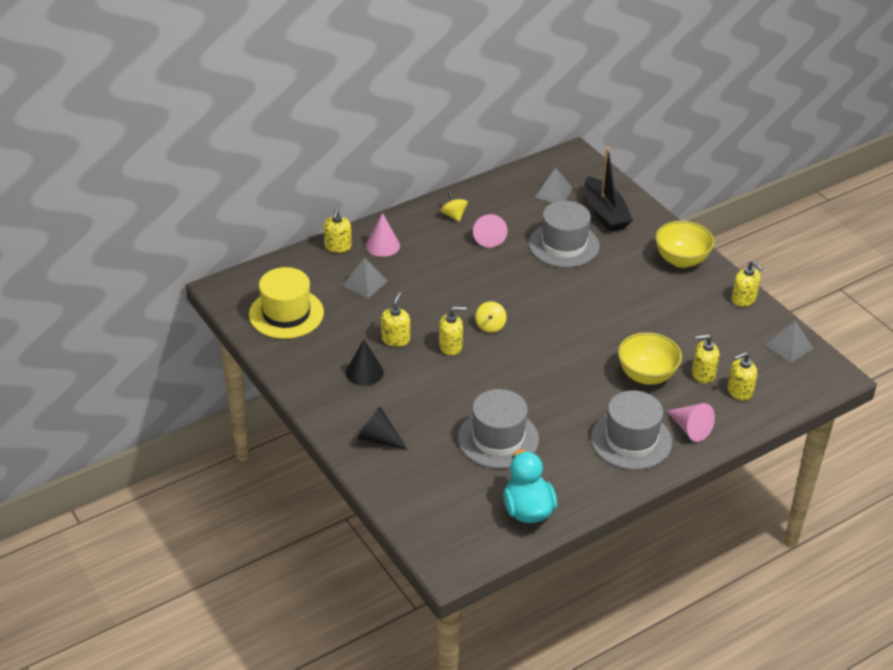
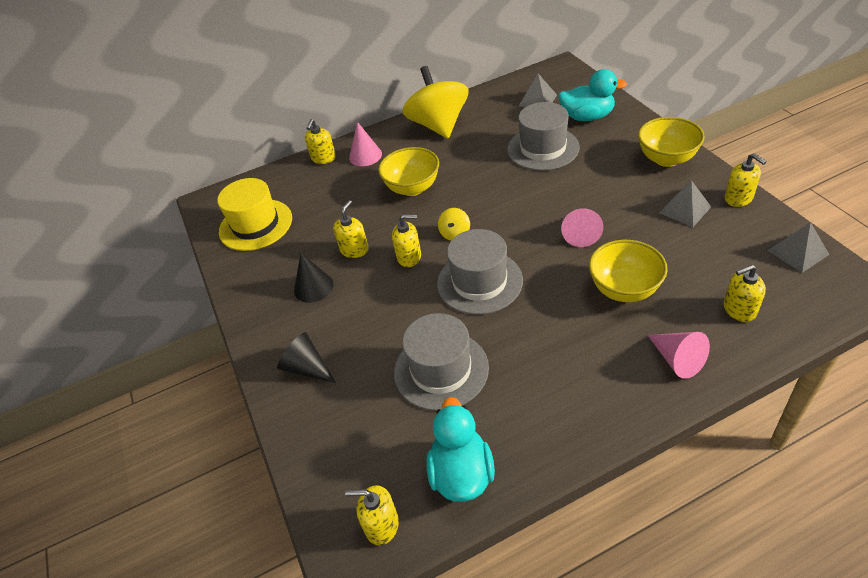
camera: 15 degrees right, 5 degrees up
(365, 283) = (339, 192): grey pyramid -> grey pyramid (685, 209)
(440, 281) = (412, 188): none -> yellow bowl
(453, 215) = (438, 125): yellow spinning top -> yellow spinning top, size x2.47
(489, 237) = (469, 144): pink cone -> pink cone (580, 233)
(605, 213) = (587, 117): black boat -> turquoise duck
(631, 440) = (601, 374): grey hat -> grey hat (479, 282)
(703, 374) = (692, 287): yellow soap dispenser -> yellow soap dispenser (381, 525)

